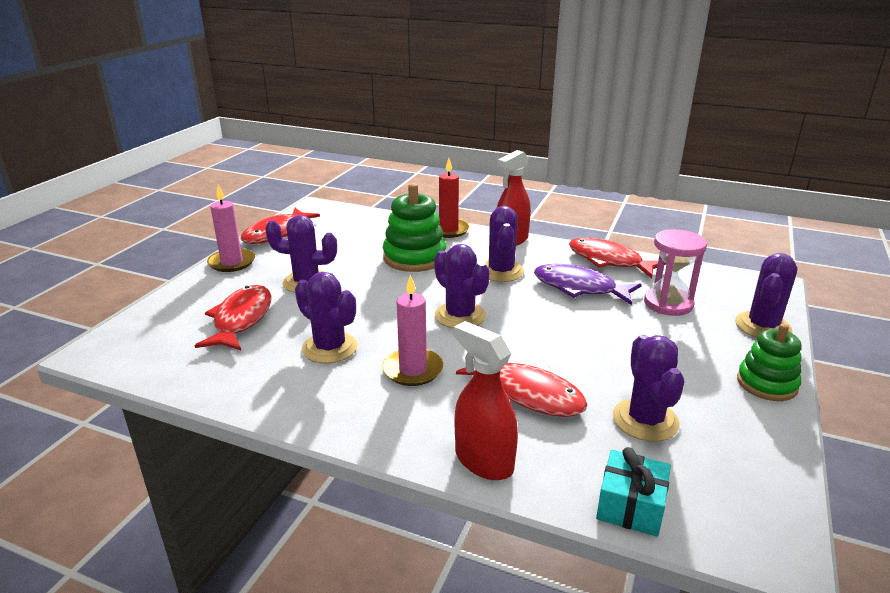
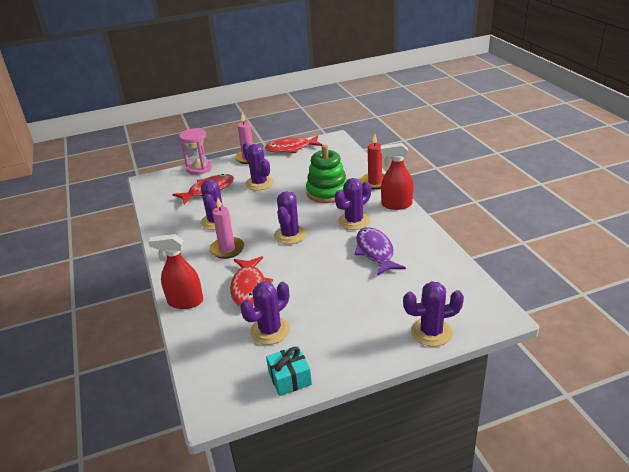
camera: 50 degrees right, 5 degrees up
(483, 461) = (185, 302): red spray bottle -> red spray bottle turned 90 degrees counterclockwise
(608, 261) = (427, 245): red fish -> none
(630, 506) = (198, 354): turquoise gift -> turquoise gift (290, 378)
(668, 304) = (405, 288): pink hourglass -> pink hourglass (199, 168)
(766, 384) = (361, 357): green stacking toy -> none

